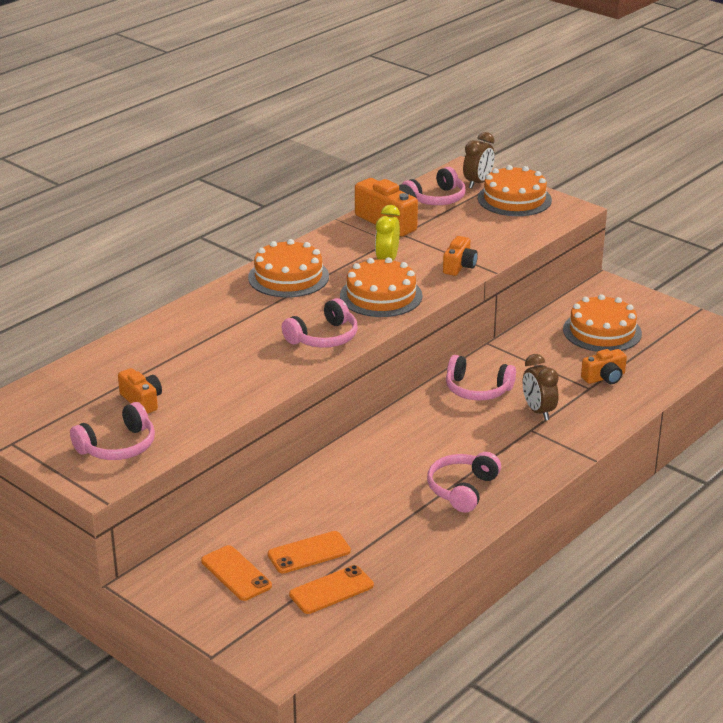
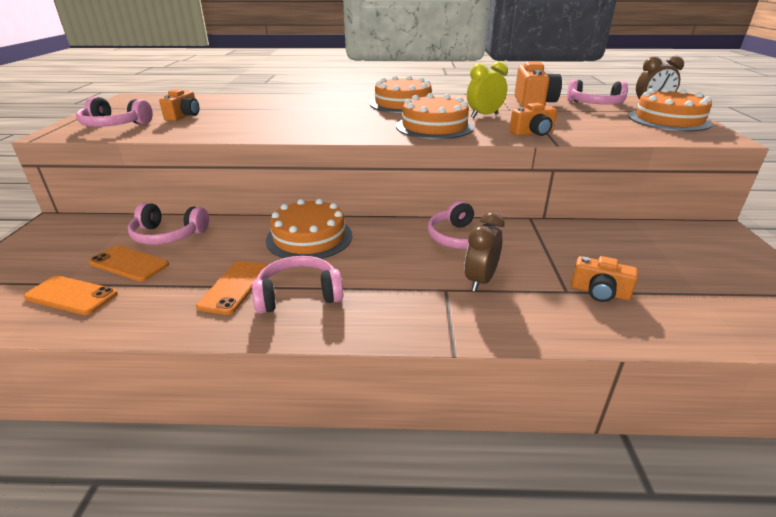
camera: 50 degrees right, 0 degrees up
(236, 573) = (79, 247): orange phone -> orange phone (234, 287)
(324, 337) = (343, 129): pink headphones -> pink headphones (168, 235)
(602, 331) = (661, 258): orange cake -> orange cake (309, 237)

